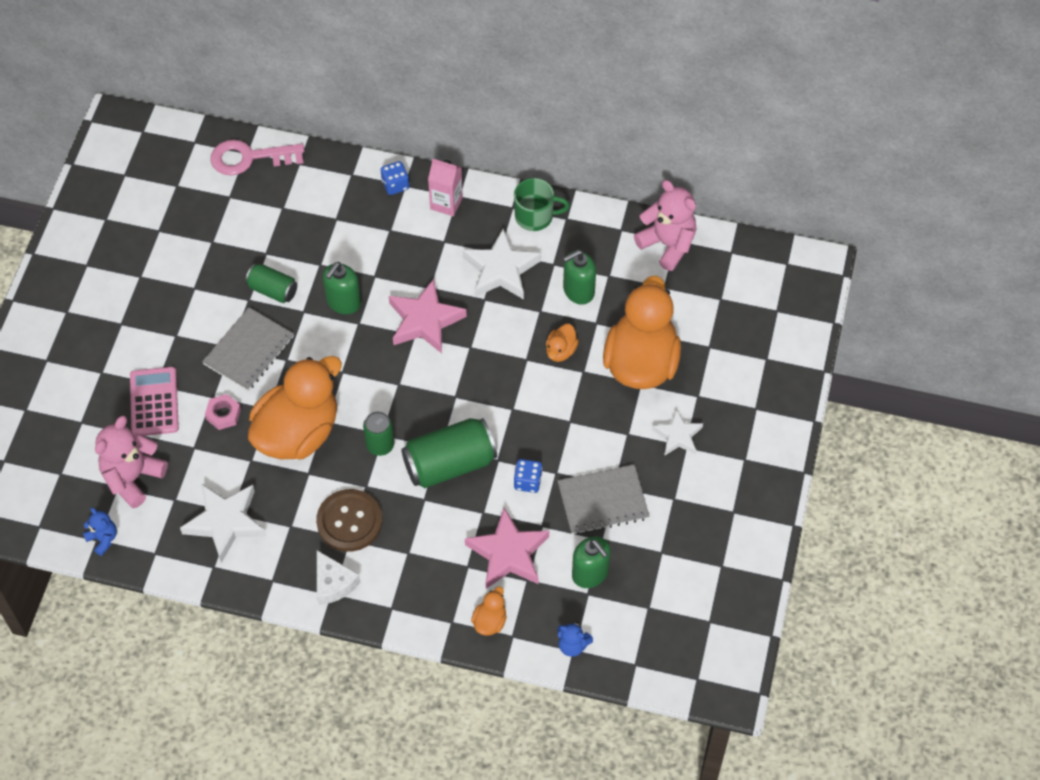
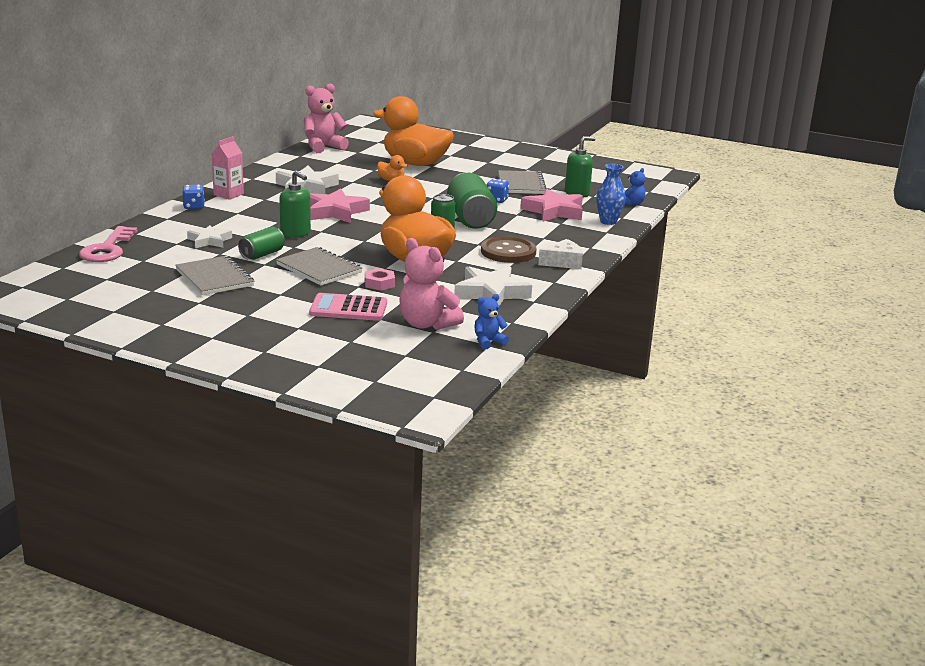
camera: 80 degrees left, 35 degrees down
(200, 269) = (214, 278): none -> grey notebook
(490, 621) = (608, 222): orange duck -> blue vase
(535, 216) = (267, 173): green mug -> none
(578, 291) = (343, 171): green soap dispenser -> none
(678, 436) = (479, 162): white star -> white star (209, 241)

